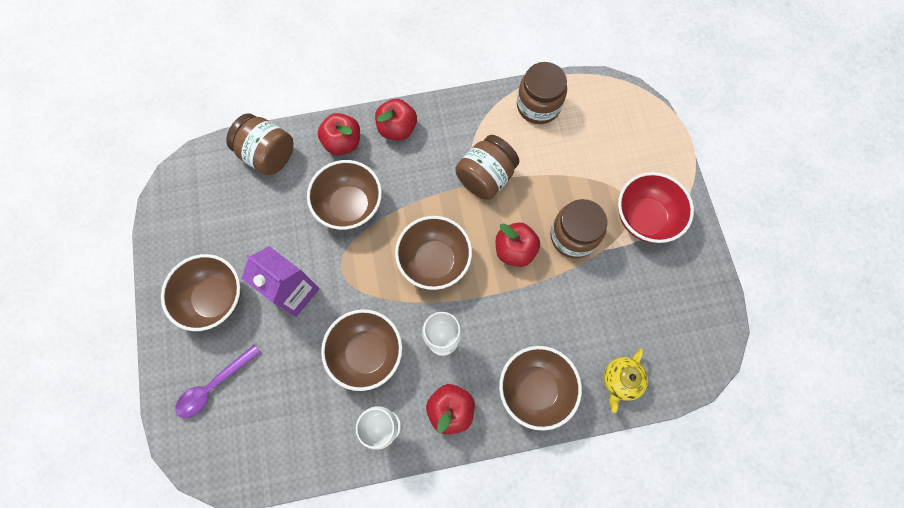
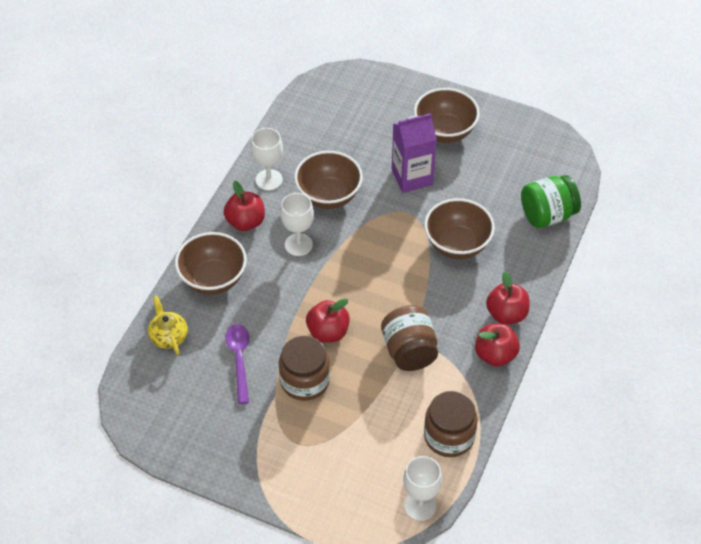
camera: 125 degrees right, 20 degrees down
(214, 386) = (379, 105): purple spoon -> purple spoon (239, 359)
(268, 154) = (547, 215): brown jar -> green jar
(343, 142) = (521, 269): red apple -> red apple (495, 355)
(434, 261) = (364, 274): brown bowl -> none
(607, 92) = (420, 506): none -> white goblet
(644, 218) = (275, 446): red bowl -> none

